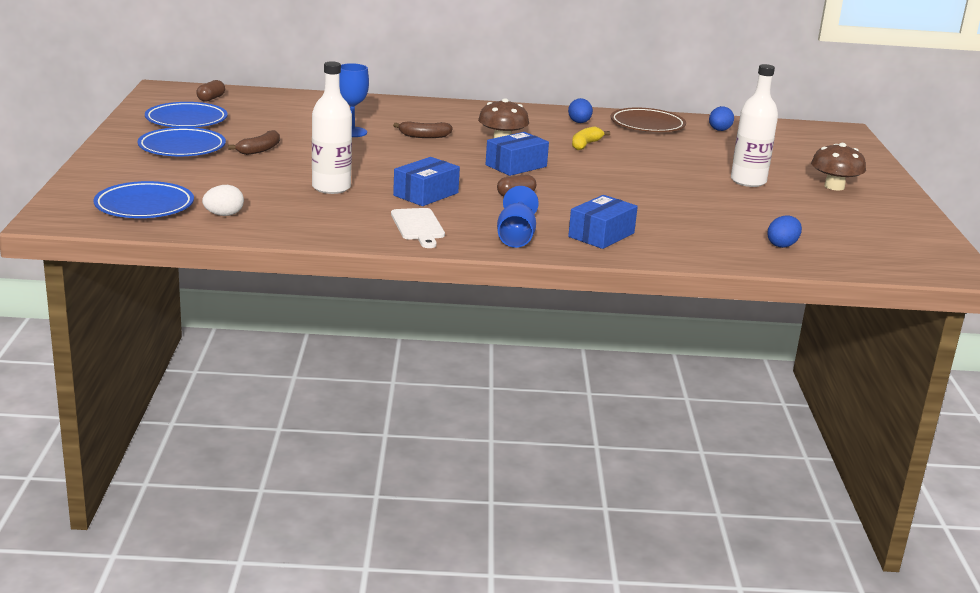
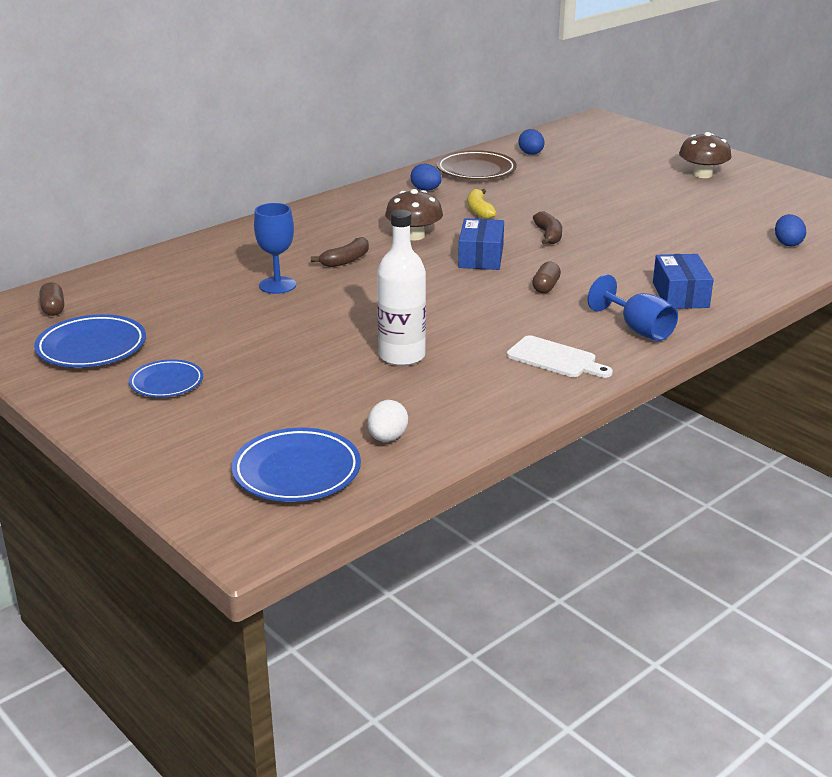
camera: 40 degrees left, 5 degrees up
(182, 148) = (166, 383): blue plate -> blue plate, size x0.64
(259, 150) = (244, 347): brown banana -> brown banana (548, 235)
(426, 194) = (486, 322): blue box -> none
(748, 181) = (649, 195): white bottle -> none

